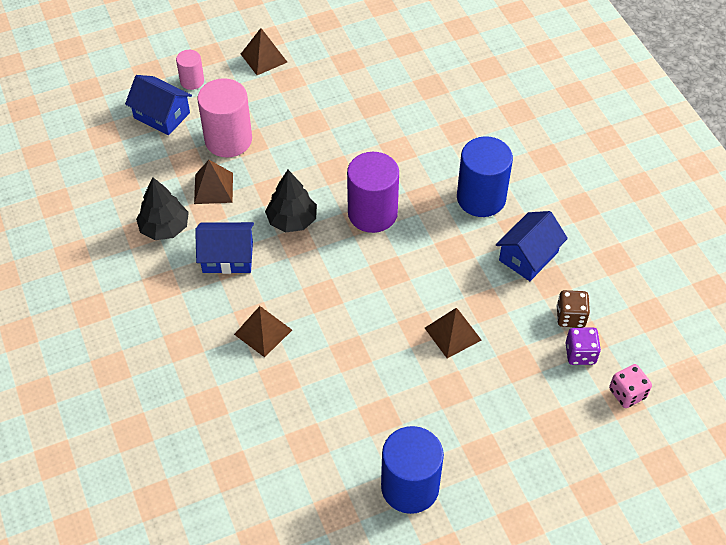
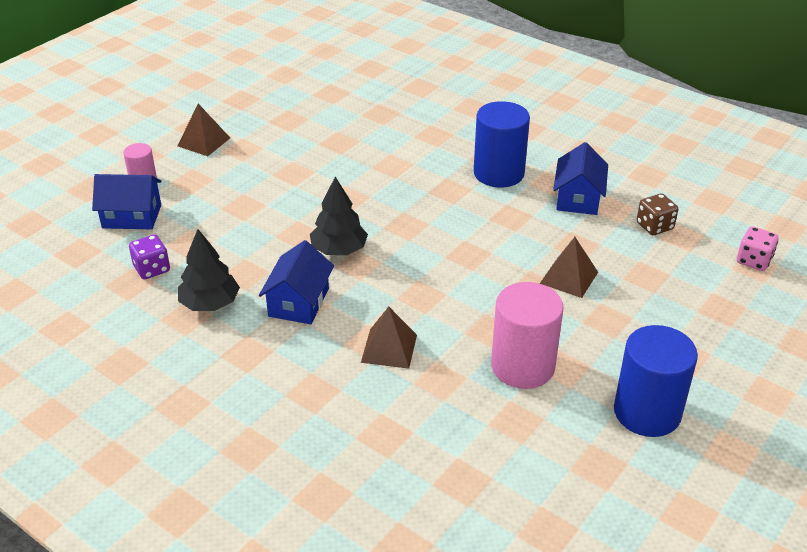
camera: 30 degrees left, 15 degrees down
(213, 188) = (236, 254): brown pyramid -> none
(227, 257) = (298, 302): blue house -> blue house turned 45 degrees counterclockwise
(228, 140) = (220, 212): pink cylinder -> pink cylinder (522, 366)
(372, 213) = (412, 217): purple cylinder -> none
(580, 354) = (688, 248): purple dice -> purple dice (152, 269)

